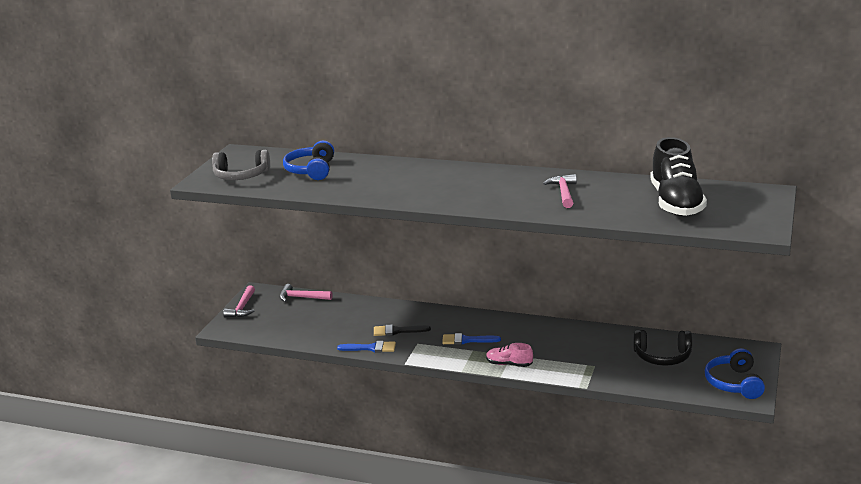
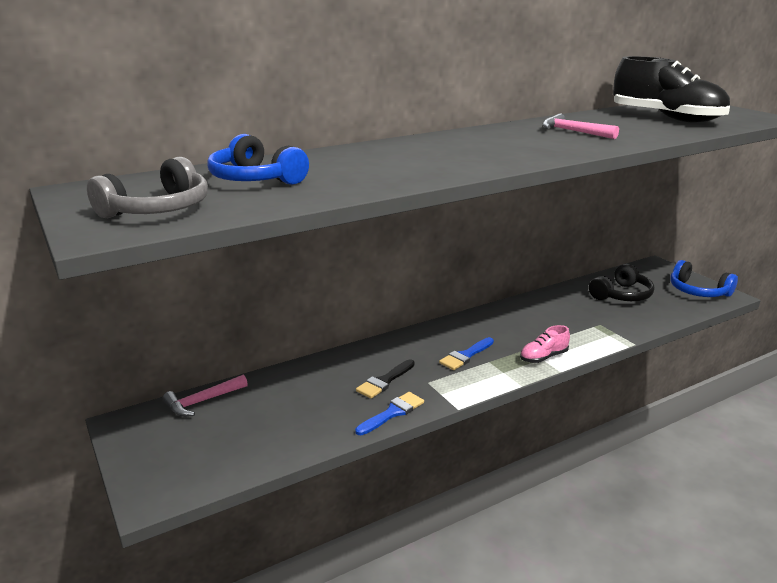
camera: 50 degrees left, 0 degrees up
(242, 308) = (135, 454): pink hammer -> none

